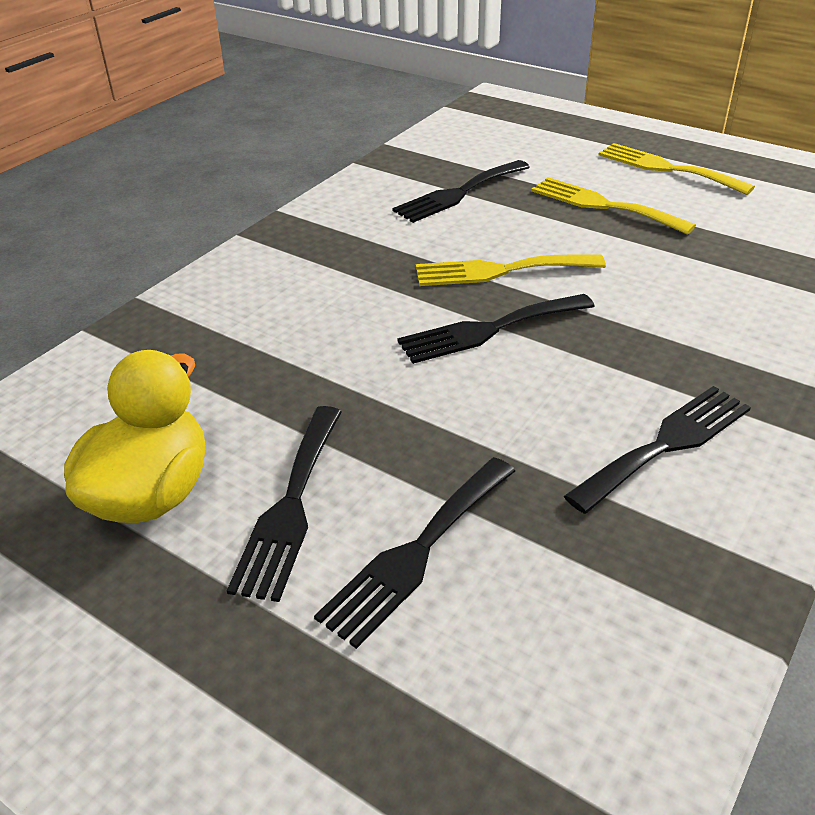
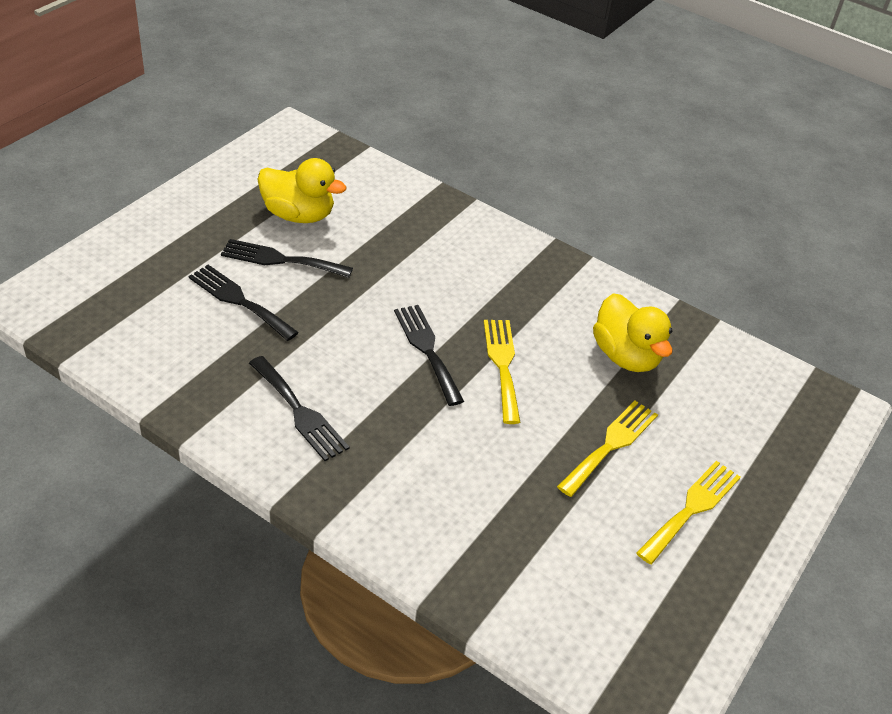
camera: 85 degrees right, 5 degrees up
(458, 193) = (626, 356): black fork -> yellow duck

